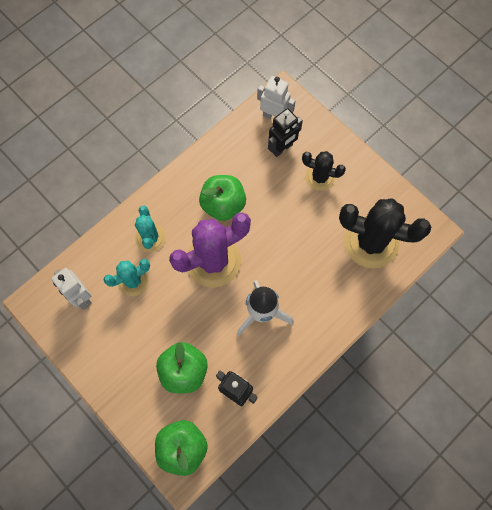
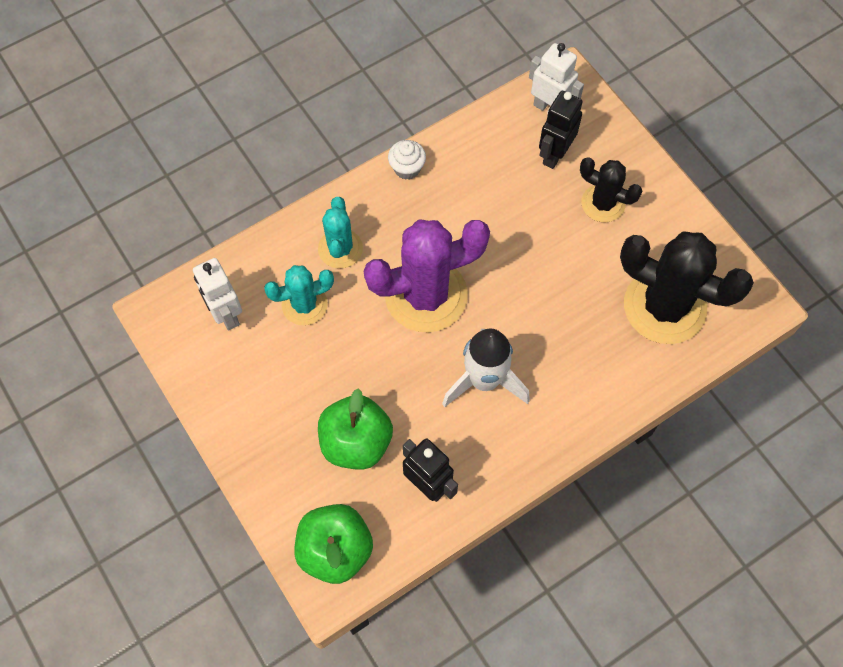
camera: 10 degrees right, 5 degrees down
(186, 174) = (407, 168): none -> white cupcake
(223, 205) = (454, 219): green apple -> none
(282, 148) = (554, 154): black robot -> black robot turned 150 degrees clockwise

